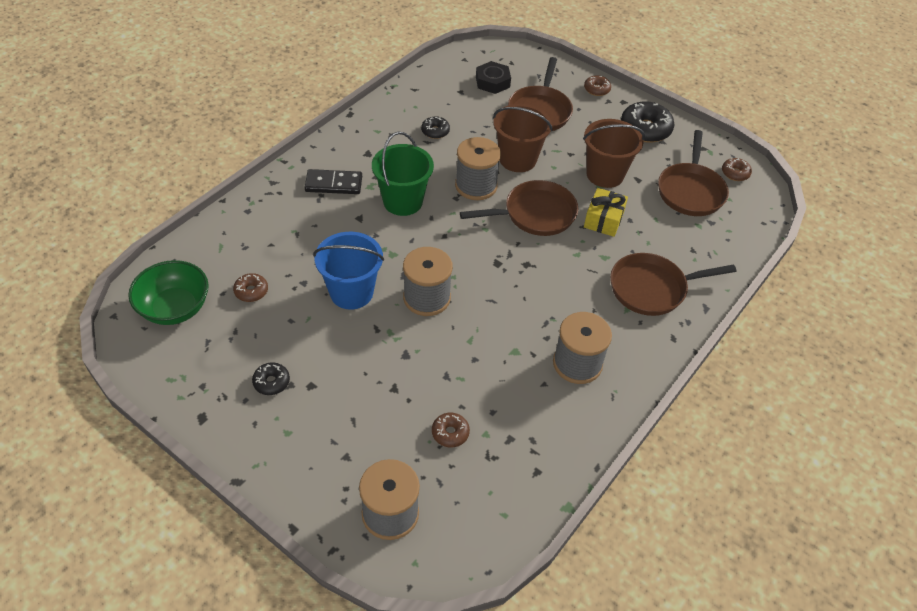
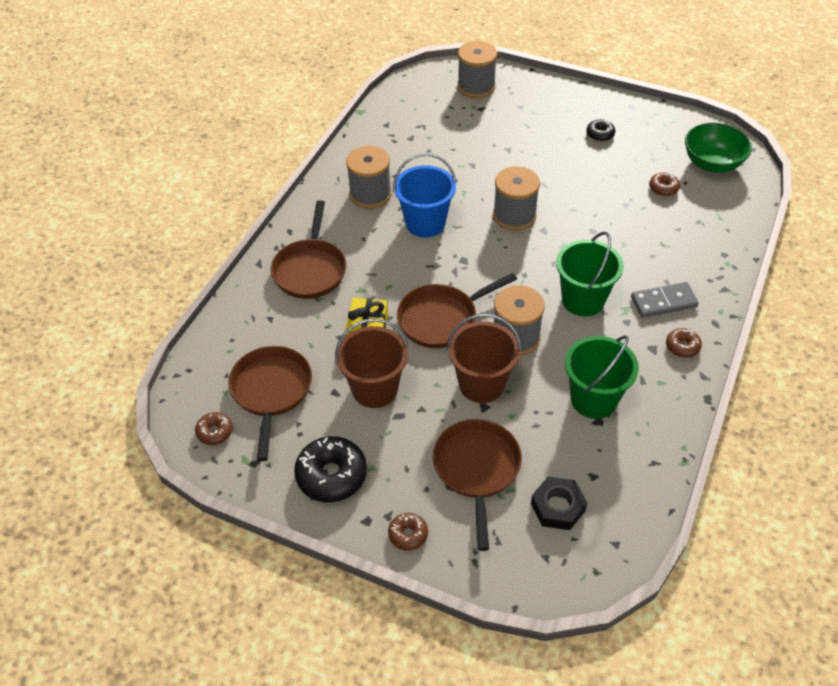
camera: 170 degrees right, 0 degrees up
(333, 184) = (663, 302): black domino -> grey domino
(351, 292) = (580, 206): blue bucket -> blue bucket (425, 223)
(435, 131) = (593, 399): black donut -> green bucket
(450, 433) = (455, 132): brown donut -> brown donut (682, 346)
(652, 288) = (310, 269): brown pan -> brown pan turned 120 degrees clockwise

